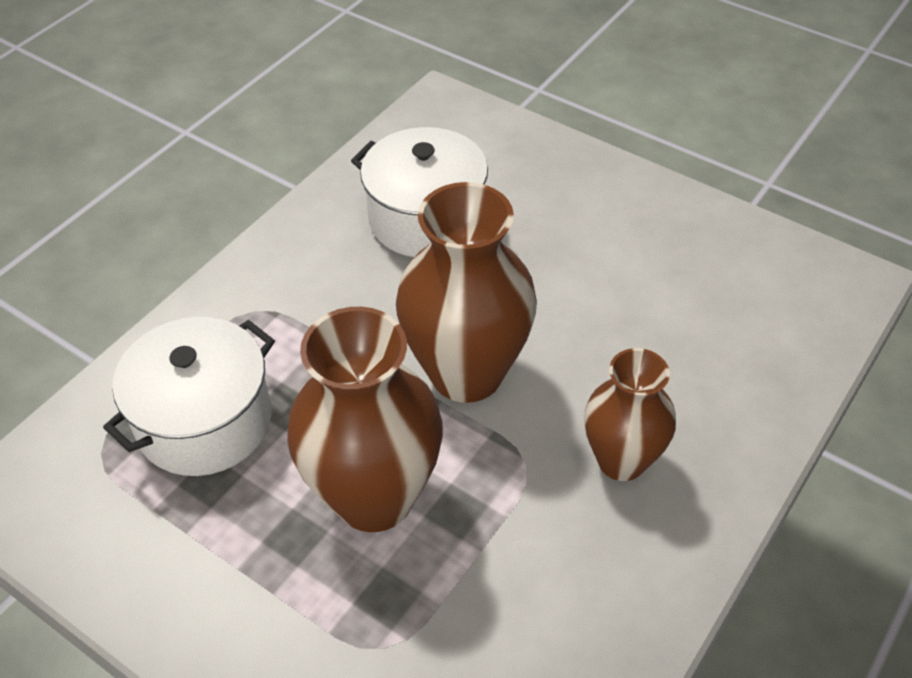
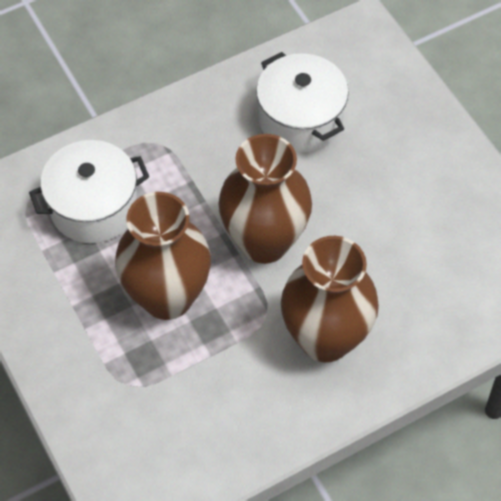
camera: 25 degrees right, 10 degrees up
(621, 460) = (325, 339): brown vase -> brown vase, size x1.60

